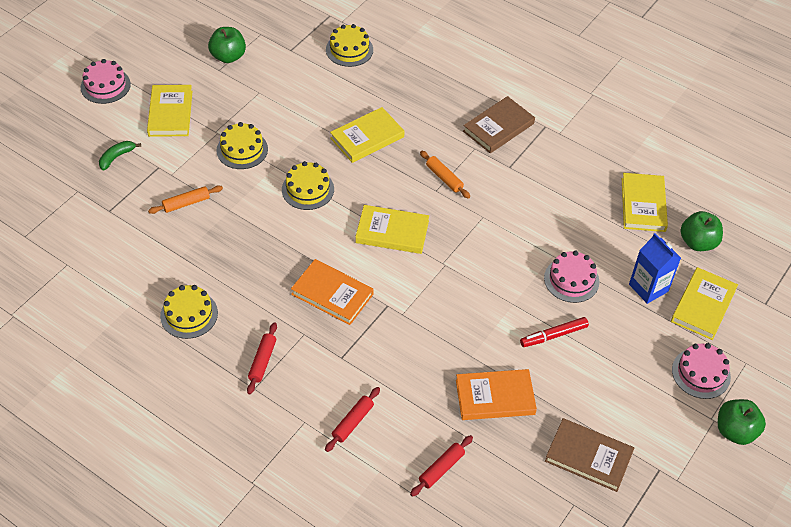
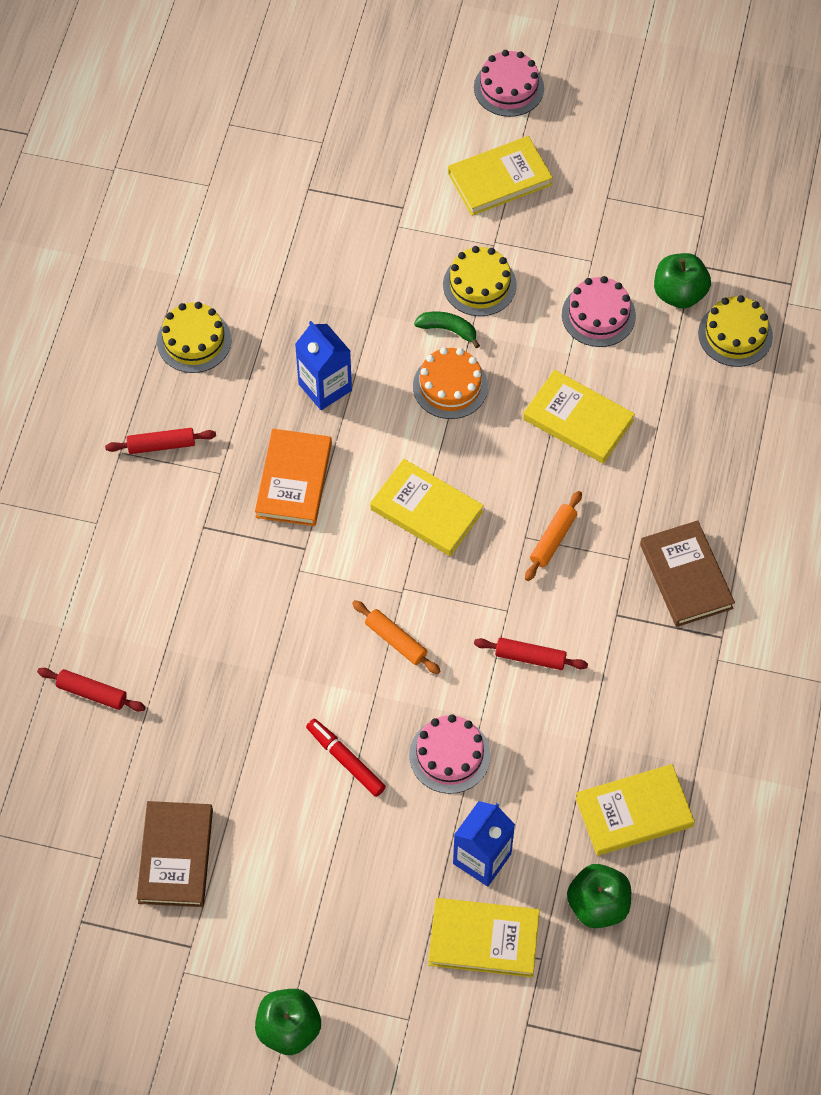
camera: 70 degrees right, 10 degrees up
(116, 157) = (396, 156): green banana -> green banana (448, 330)
(186, 203) = (360, 263): orange rolling pin -> orange rolling pin (396, 641)
(228, 56) = (638, 198): green apple -> green apple (679, 294)
(270, 253) = (325, 387): none -> blue carton
(308, 189) = (450, 386): yellow cake -> orange cake
(353, 422) = (117, 574): red rolling pin -> red rolling pin (530, 657)
(392, 232) = (426, 510): yellow book -> yellow book turned 45 degrees counterclockwise
(495, 397) = (219, 720): orange book -> none
(498, 127) = (686, 576): brown book -> brown book turned 45 degrees clockwise
(701, 373) = (365, 963): pink cake -> pink cake (598, 315)

